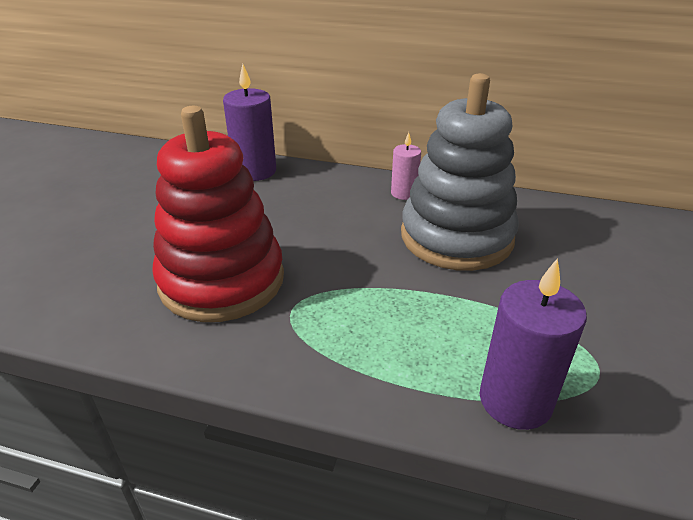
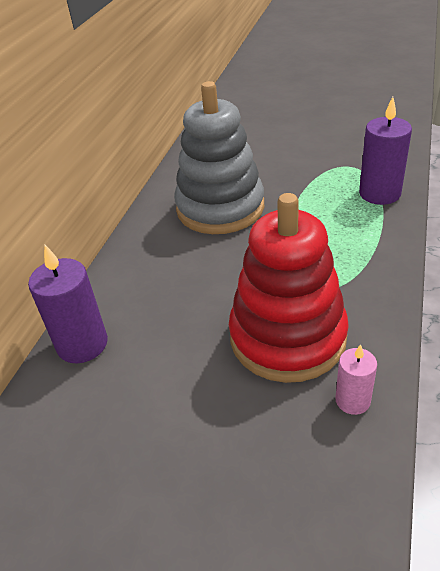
camera: 85 degrees left, 5 degrees up
(404, 193) = (151, 234): pink candle -> pink candle (352, 400)

